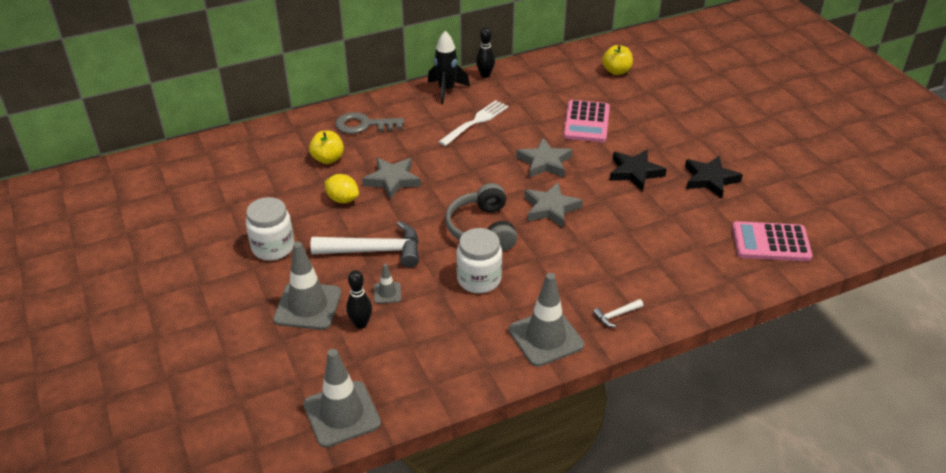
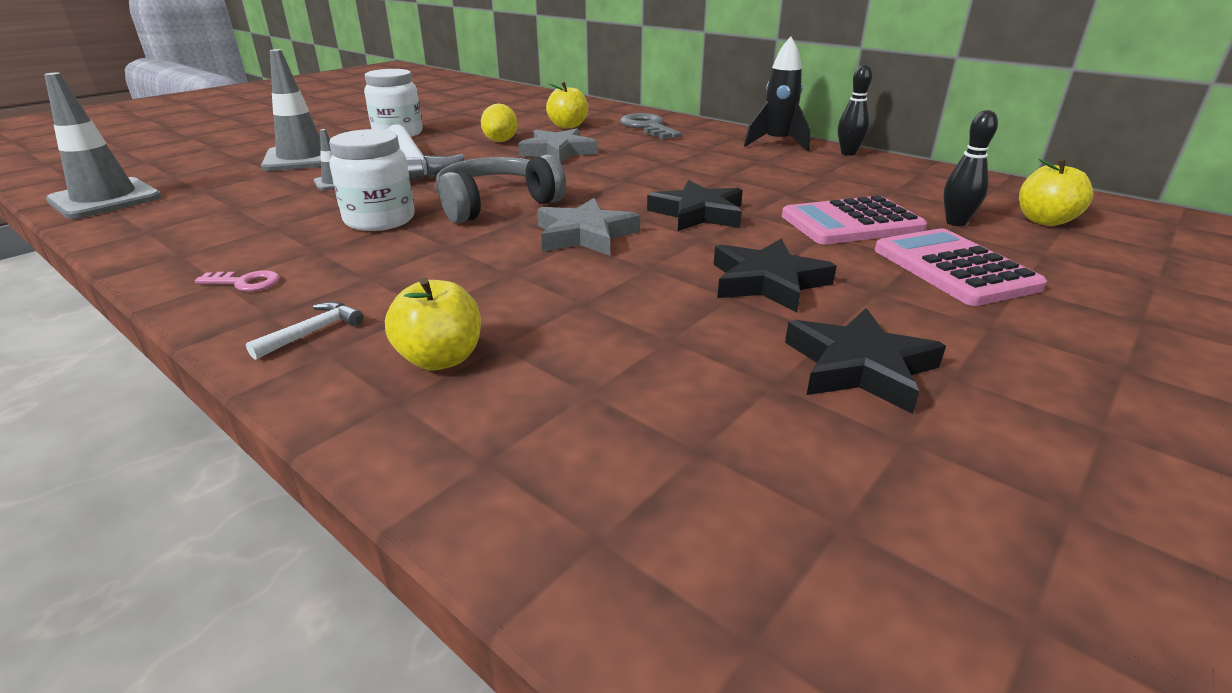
camera: 65 degrees right, 10 degrees down
(361, 324) = (273, 181): black bowling pin -> black bowling pin (956, 222)
(475, 122) = (732, 165): white fork -> none
(544, 162) = (698, 213): grey star -> black star
(545, 337) = (245, 283): grey traffic cone -> pink key
(616, 315) = (313, 332): white hammer -> white hammer turned 90 degrees clockwise
(658, 279) = (440, 359): none -> yellow apple
(770, 242) = (700, 515): pink calculator -> pink calculator (954, 268)

